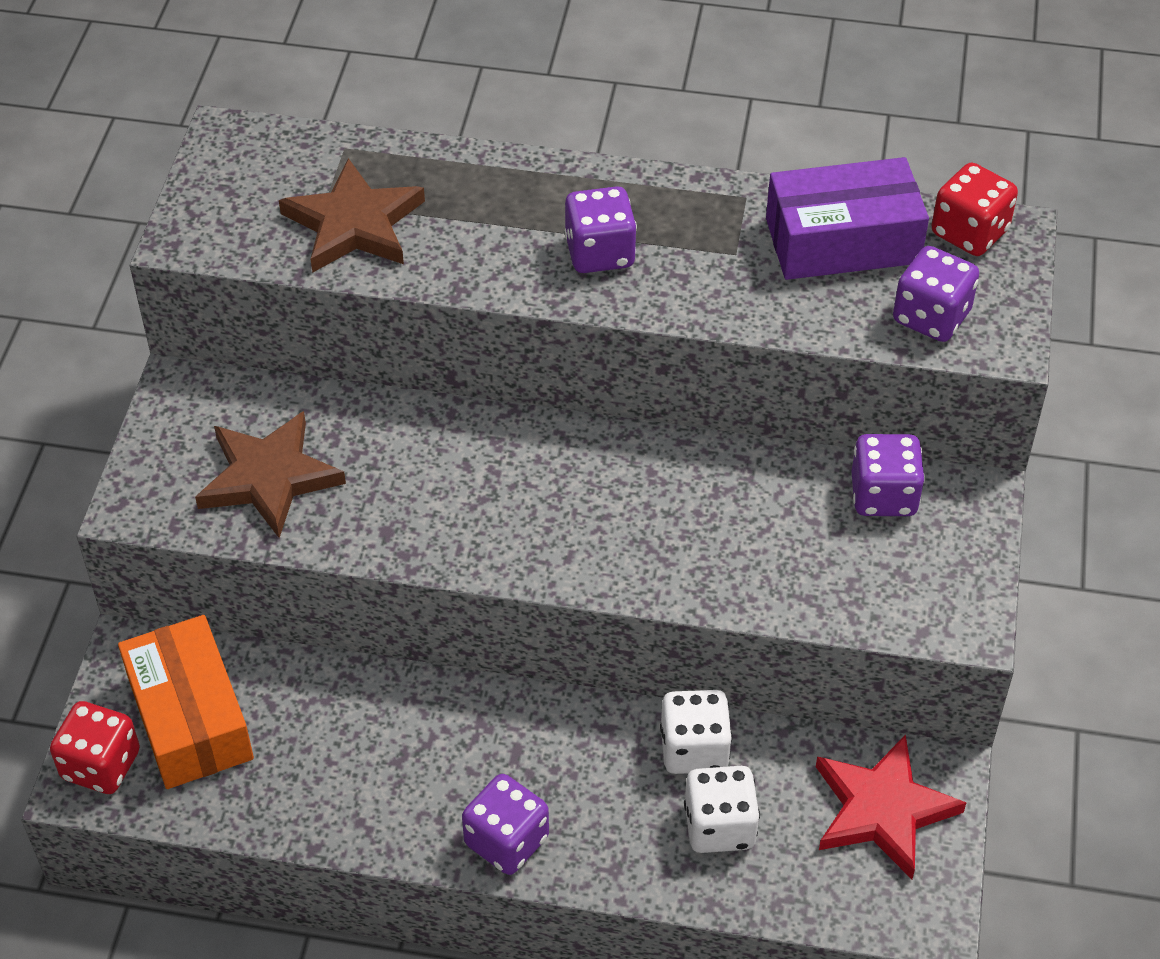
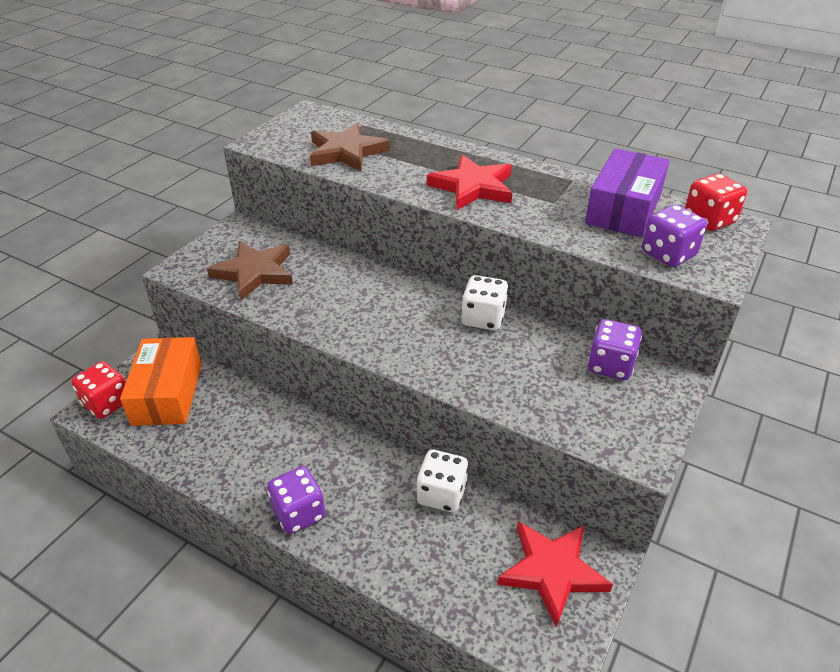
camera: 20 degrees right, 10 degrees down
(599, 253) = (473, 187): purple dice -> red star
(719, 826) = (436, 547): white dice -> white dice (483, 318)
(842, 241) = (623, 209): purple box -> purple box turned 75 degrees counterclockwise

